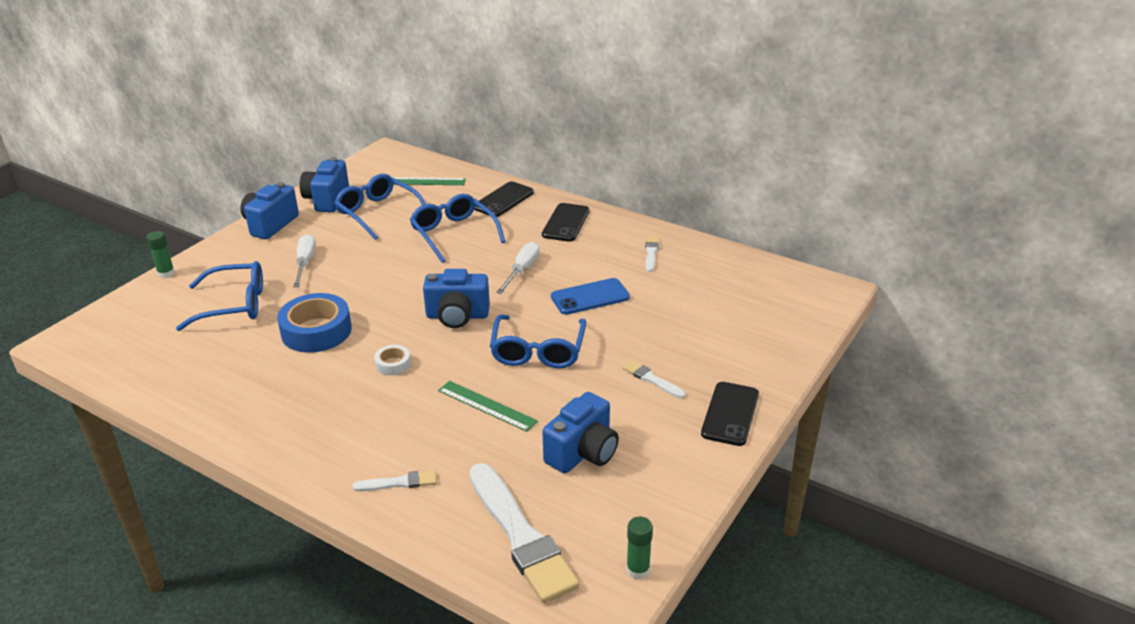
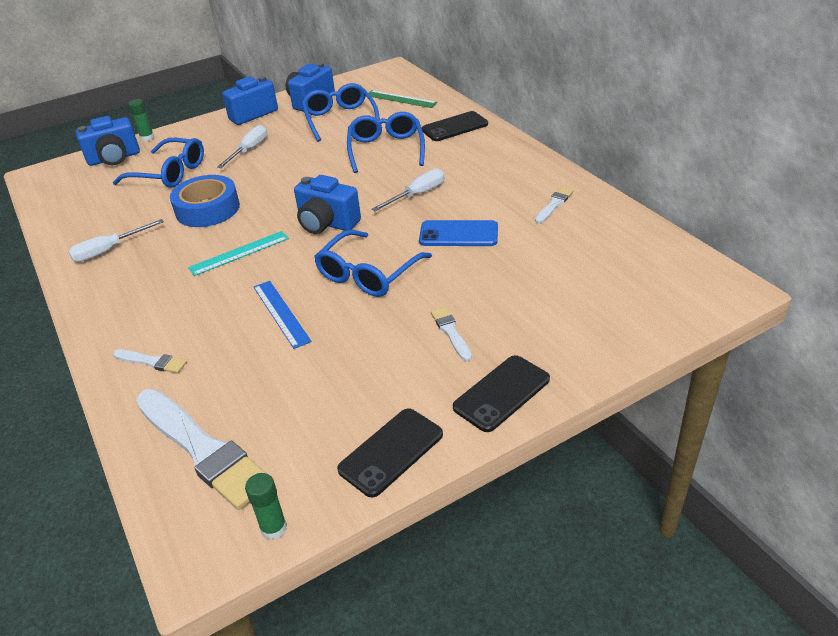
camera: 30 degrees right, 5 degrees up
(242, 397) = (108, 250): none -> white screwdriver
(393, 364) = (239, 253): white tape -> turquoise ruler
(487, 406) = (281, 313): green ruler -> blue ruler
(521, 536) = (203, 449): white brush -> white brush turned 45 degrees counterclockwise
(566, 223) = (494, 159): black phone -> black phone (391, 452)
(583, 453) = (325, 386): blue camera -> blue camera (114, 158)

